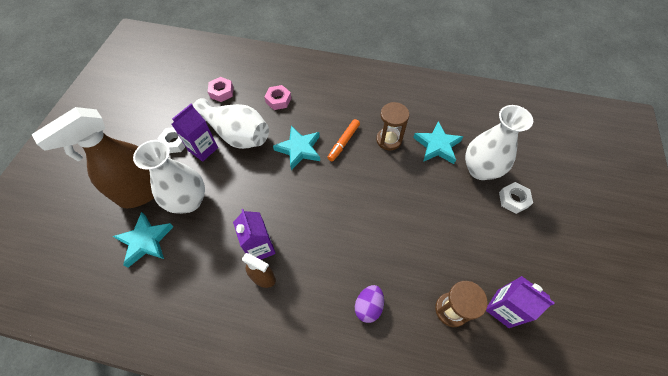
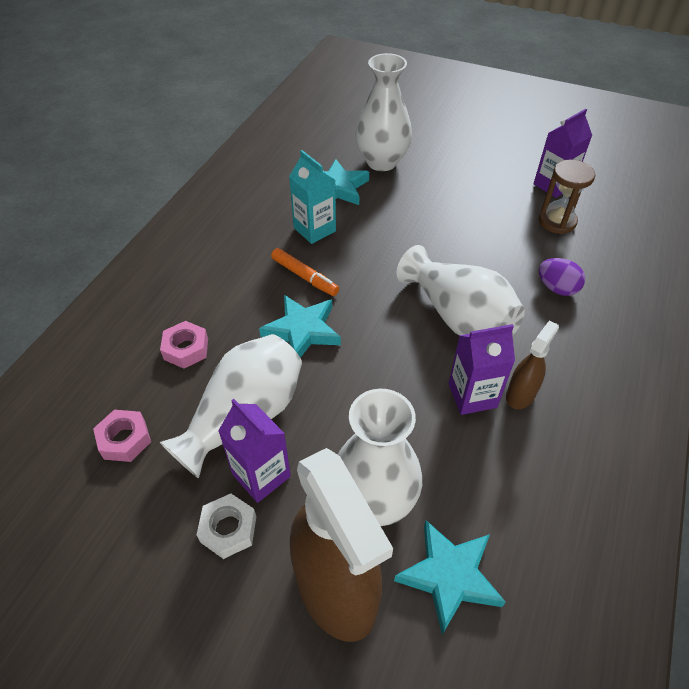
camera: 80 degrees left, 10 degrees down
(326, 235) = (458, 316): none -> white vase
(389, 140) = (314, 229): brown hourglass -> turquoise carton
(513, 199) = (426, 148): white nut -> none

